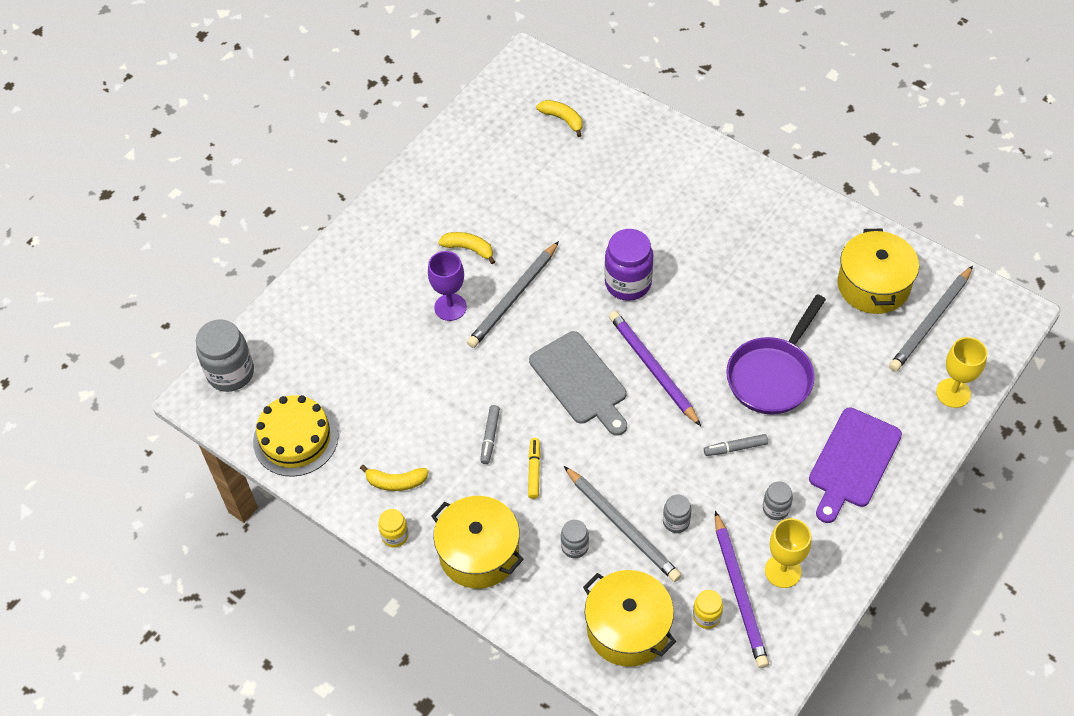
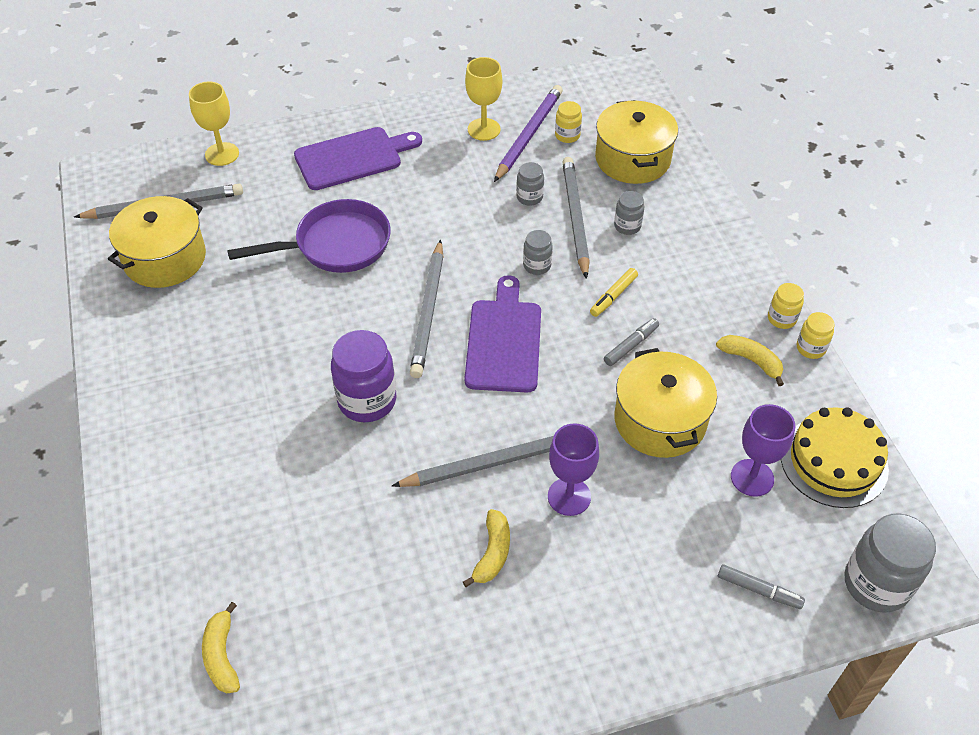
camera: 145 degrees left, 5 degrees down
(344, 392) = (752, 478): none -> purple goblet
(358, 523) = (810, 348): none -> yellow jar
(469, 249) = (492, 553): yellow banana -> yellow banana turned 135 degrees counterclockwise
(479, 553) = (713, 265): yellow pot -> yellow pot (660, 420)
(580, 381) = (504, 341): grey cutting board -> purple cutting board
(652, 369) = (429, 311): purple pencil -> grey pencil
(735, 448) = (428, 215): grey marker -> grey marker (759, 590)
(775, 509) = (445, 163): grey jar -> grey jar (537, 265)

